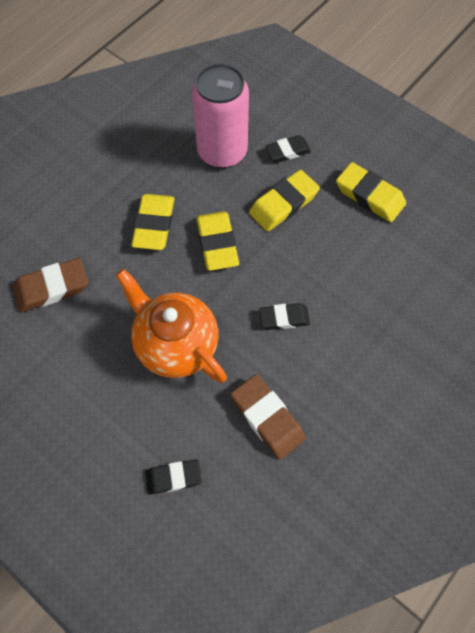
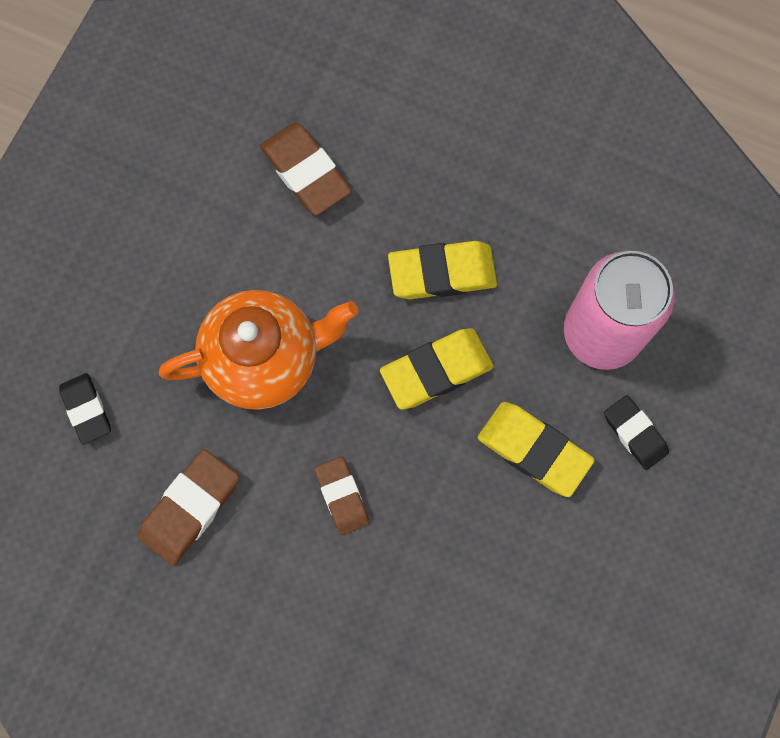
camera: 75 degrees right, 10 degrees up
(176, 345) = (264, 359): orange teapot -> orange teapot turned 45 degrees clockwise
(284, 318) = (342, 496): black eraser -> brown eraser
(369, 196) = (589, 581): yellow eraser -> none

